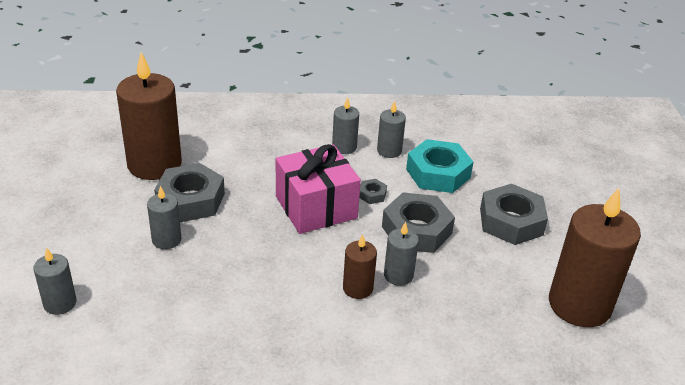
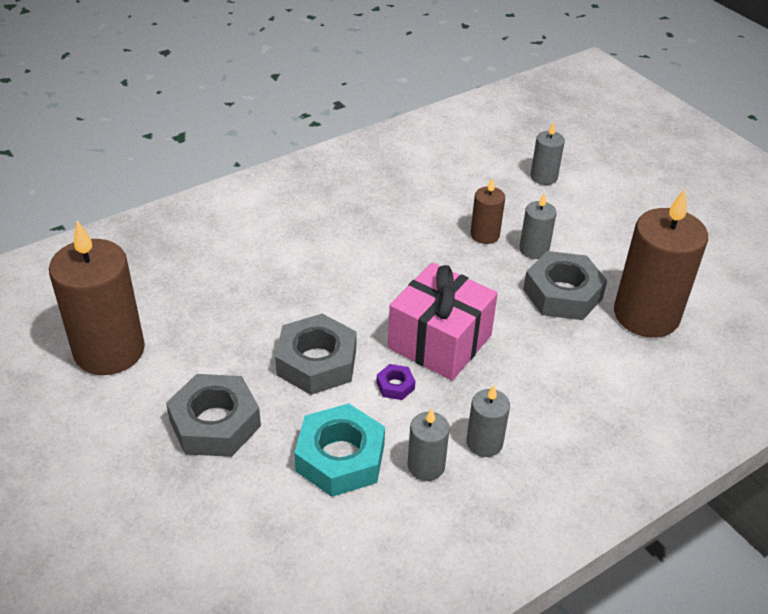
camera: 150 degrees right, 5 degrees up
(357, 288) = (332, 278): brown candle -> brown candle (485, 235)
(372, 195) = (395, 385): grey nut -> purple nut
(398, 275) = (304, 305): grey candle -> none

